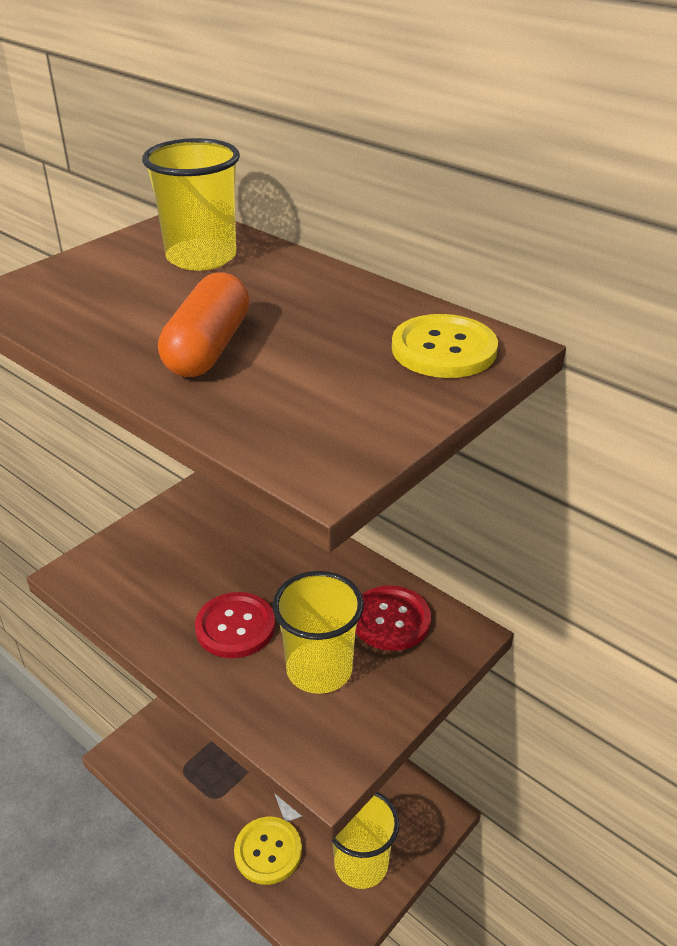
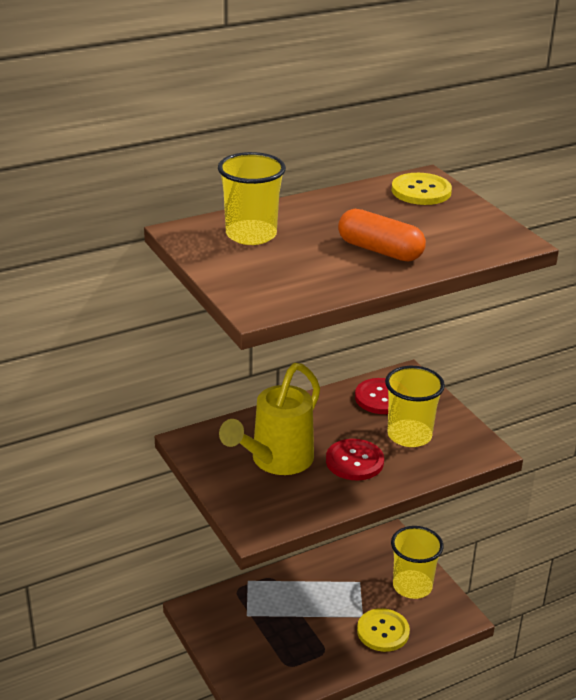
camera: 70 degrees left, 5 degrees down
(205, 557) = (275, 461): none -> yellow watering can

